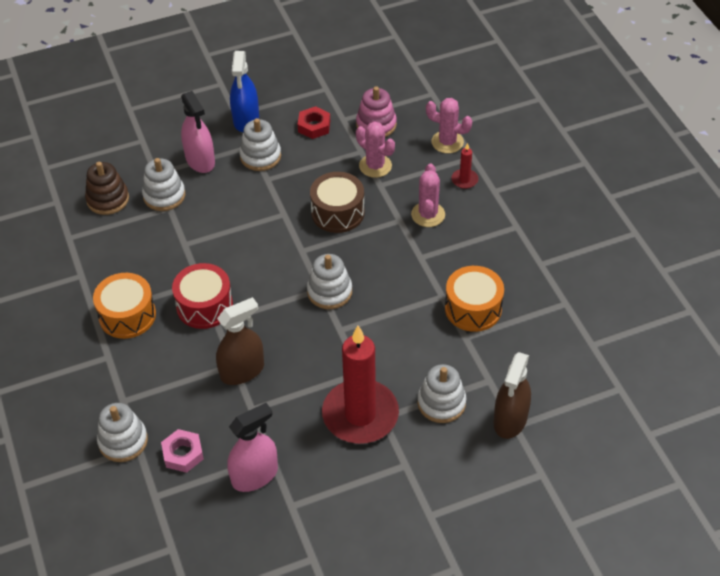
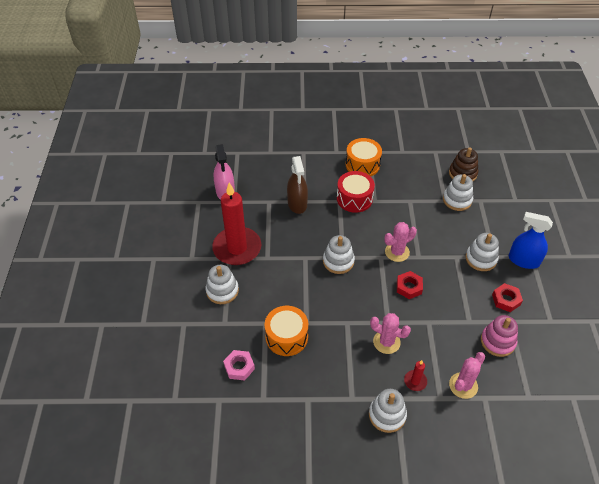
camera: 110 degrees right, 0 degrees up
(123, 441) = (277, 147): white stacking toy -> white stacking toy (387, 415)
(183, 454) = (256, 168): pink nut -> pink nut (239, 367)
(200, 160) = (486, 225): pink spray bottle -> none
(337, 212) = (409, 287): brown drum -> red nut
(375, 166) = (450, 325): pink cactus -> pink cactus (397, 252)
(510, 420) = (189, 322): brown spray bottle -> none

